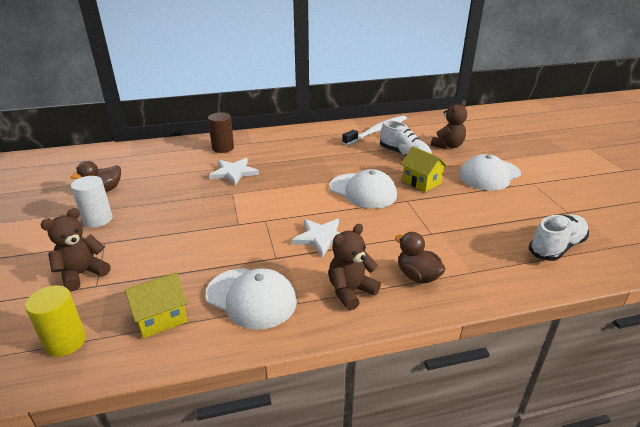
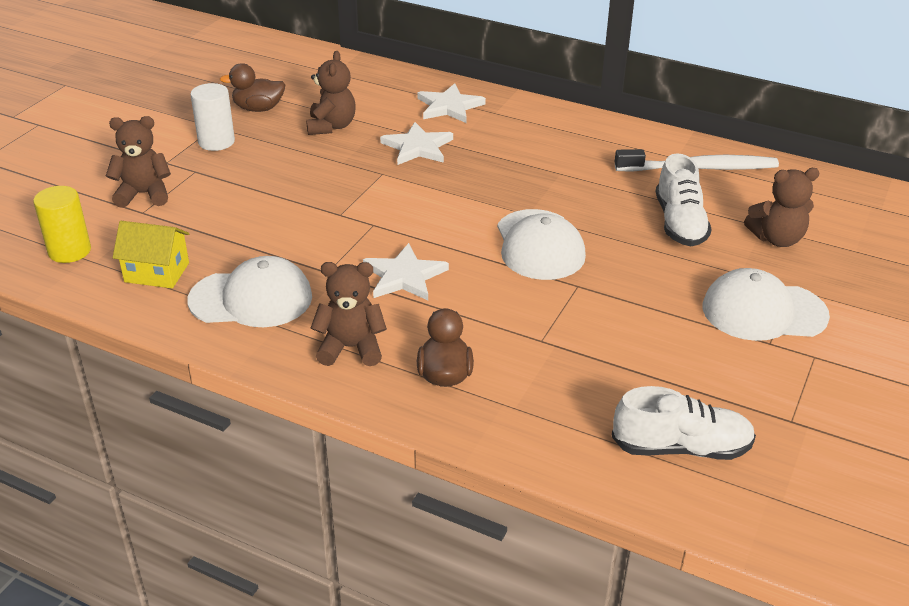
camera: 40 degrees right, 5 degrees up
(167, 182) = (331, 126): none -> brown teddy bear
(223, 148) = (449, 106): brown cylinder -> white star
(251, 298) = (251, 299): white cap -> white cap turned 75 degrees counterclockwise
(421, 182) = (639, 271): yellow house -> none

